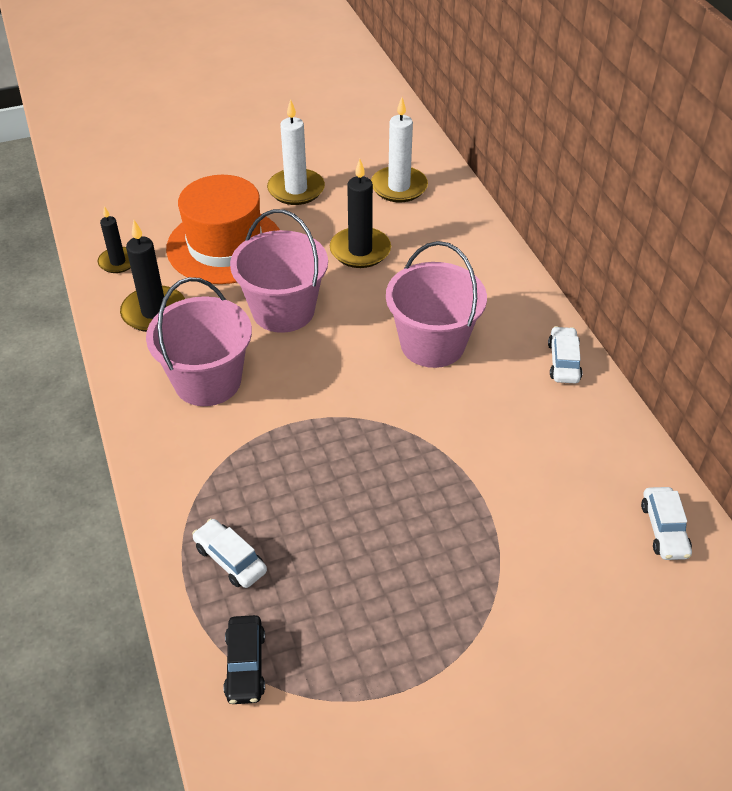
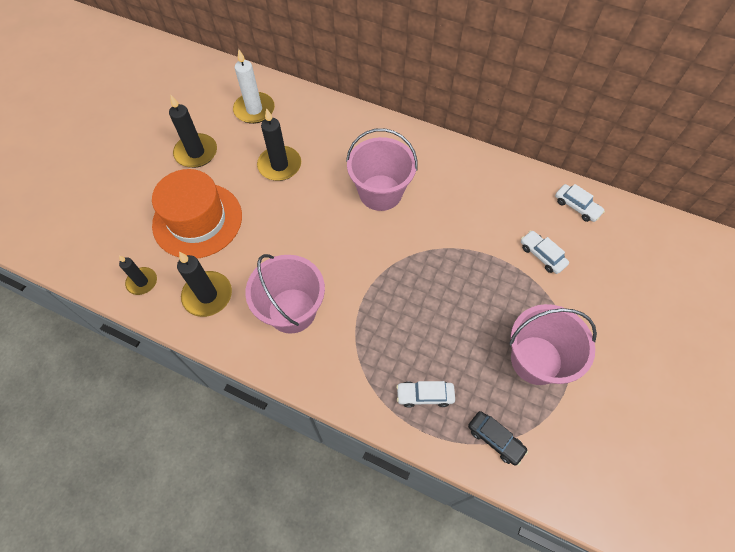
camera: 45 degrees left, 15 degrees up
(283, 310) = (281, 234): pink bucket -> pink bucket (536, 360)
(296, 190) = (196, 153): white candle -> black candle
(563, 362) = (449, 154): white car -> white car (542, 255)

